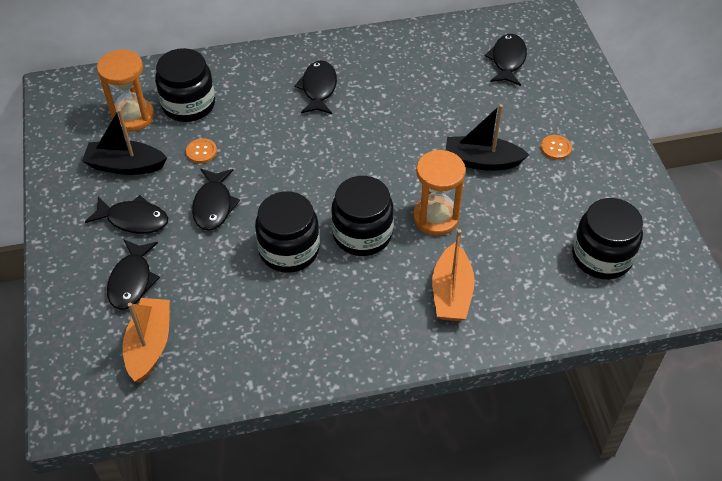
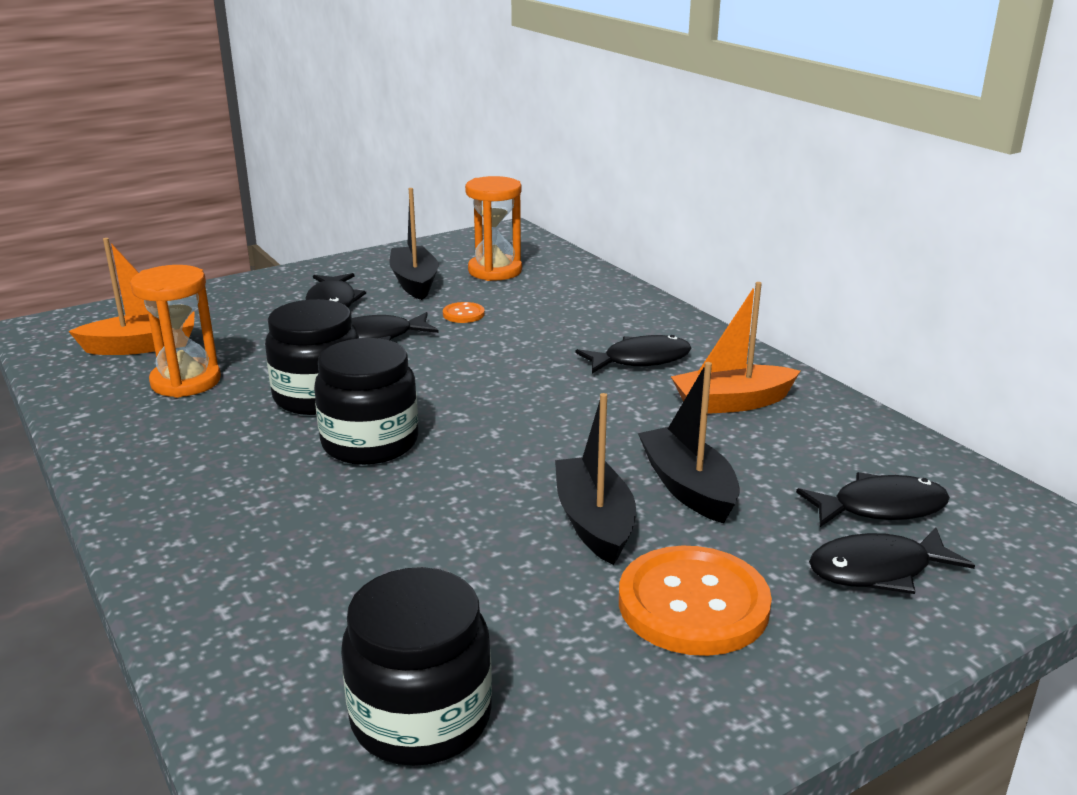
camera: 70 degrees right, 25 degrees down
(132, 281) = (238, 319): black fish -> black fish (878, 570)
(188, 104) = (538, 293): black jar -> none
(436, 218) = (433, 499): orange hourglass -> orange hourglass (186, 382)
(451, 293) = (272, 542): orange boat -> orange boat (732, 403)
(464, 117) = (688, 487): none -> black boat
(555, 148) = (693, 604): orange button -> orange button, size x2.24

